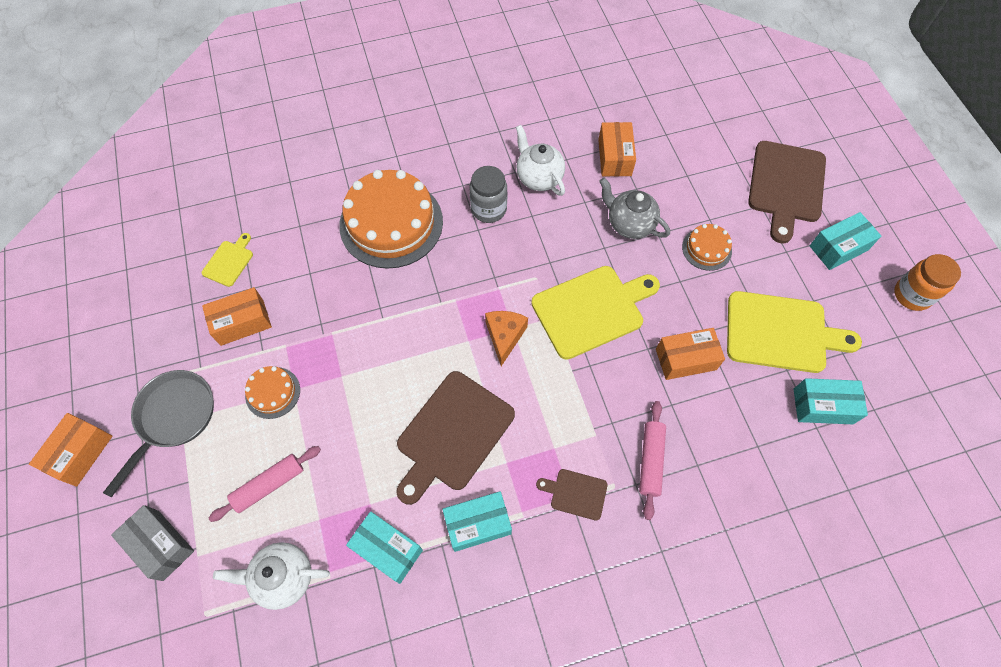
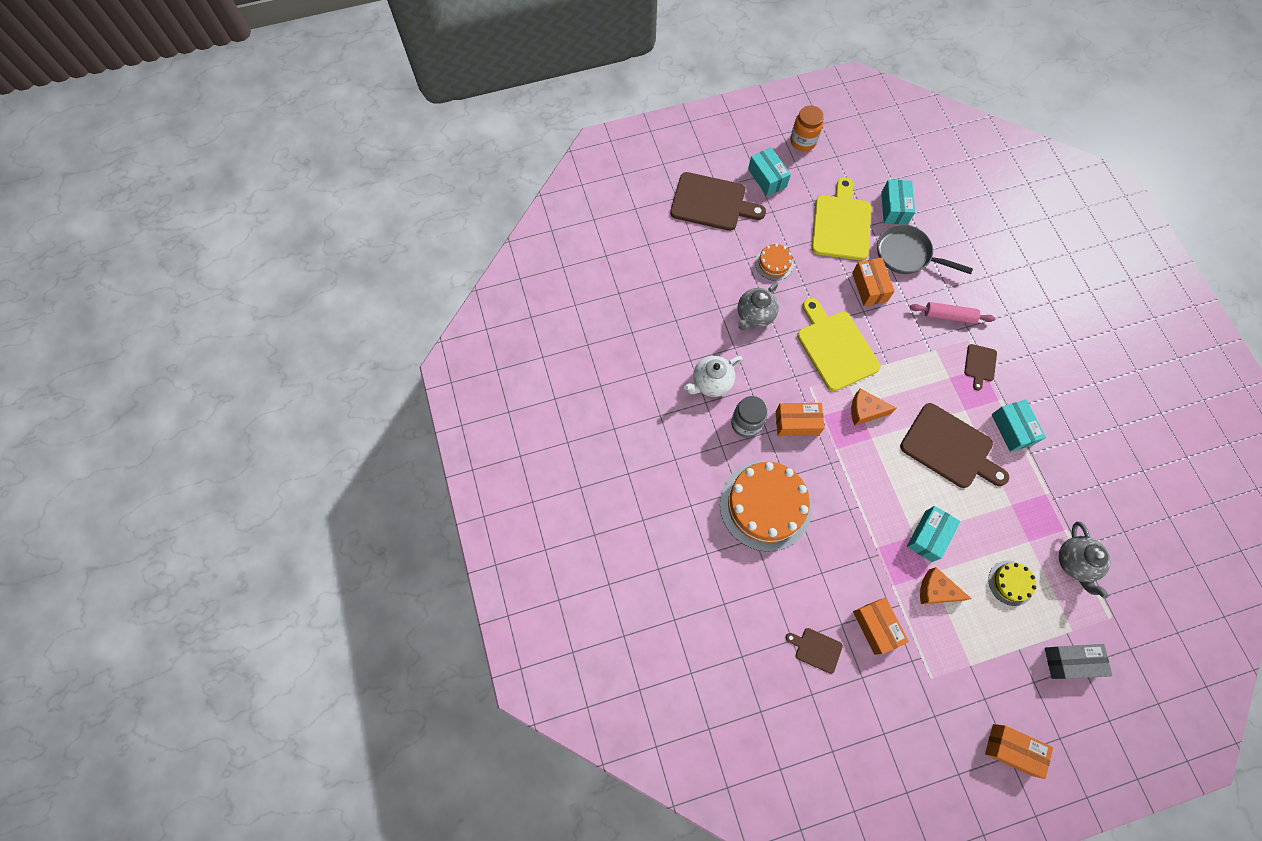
camera: 90 degrees left, 5 degrees up
(161, 545) = (1070, 661): grey box -> grey box turned 45 degrees clockwise
(173, 418) = (969, 672): grey pan -> grey pan (906, 254)
(229, 261) = (816, 649): yellow cutting board -> brown cutting board
(269, 485) = (1010, 583): pink rolling pin -> yellow cake
(272, 392) = (936, 590): orange cake -> orange cheese
(283, 577) = (1074, 563): white teapot -> grey teapot
(387, 549) = (1041, 490): turquoise box -> turquoise box (928, 536)
(614, 157) = (687, 322): orange box -> orange box (797, 423)

